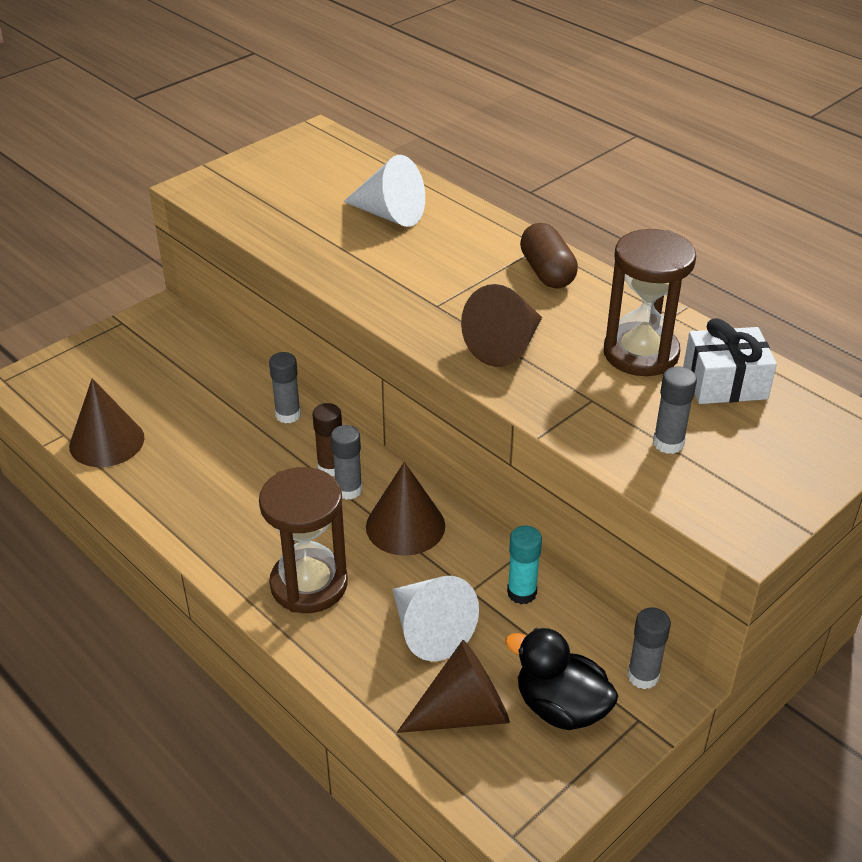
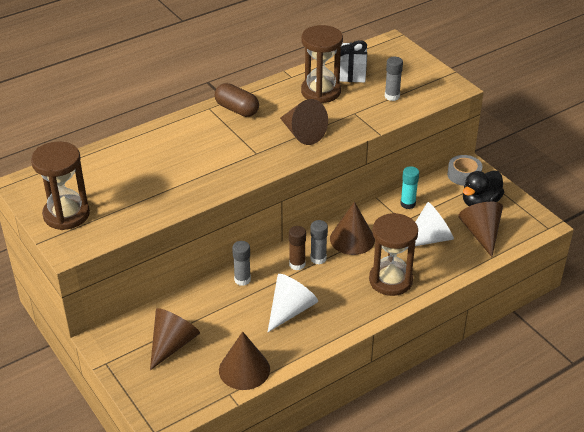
camera: 80 degrees left, 0 degrees up
(154, 370) = (172, 344): none -> brown cone
(260, 173) = (66, 214): none -> brown hourglass
(389, 214) = (149, 161): white cone -> white cone (290, 310)
(547, 272) = (237, 109): brown capsule -> brown capsule turned 45 degrees clockwise
(643, 676) = (464, 175): grey glue stick -> grey tape

